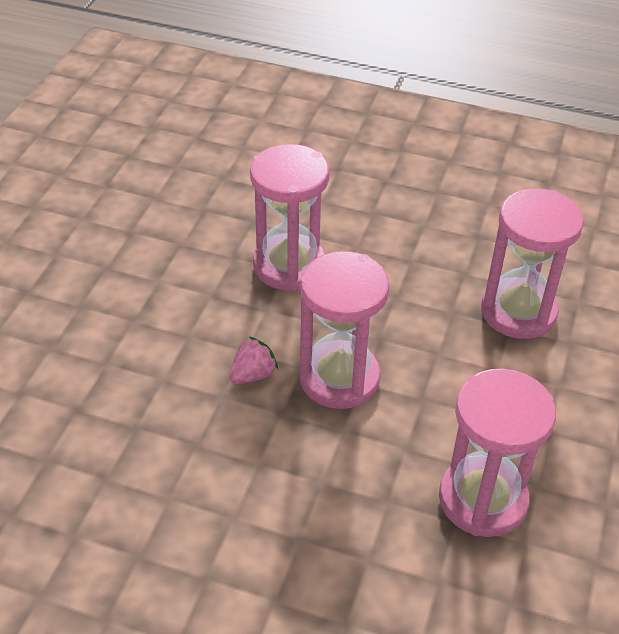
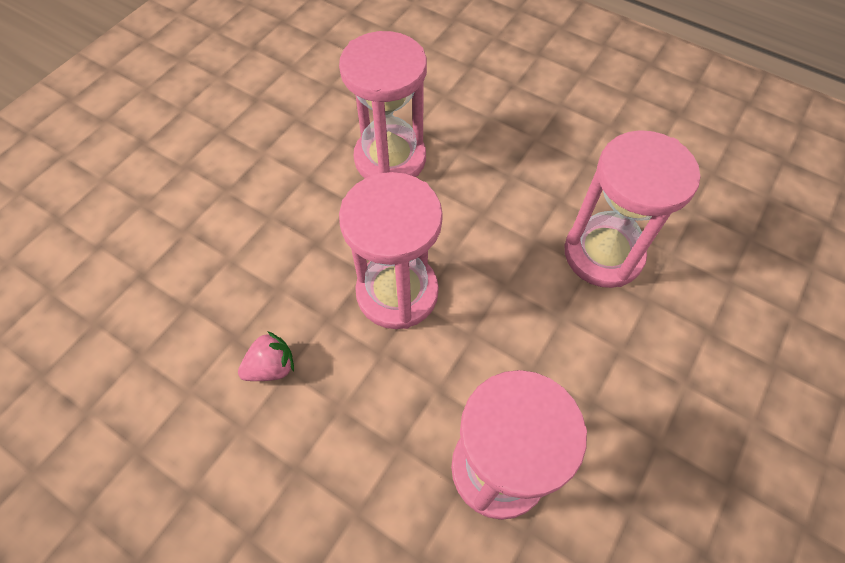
camera: 15 degrees right, 15 degrees up
(253, 375) = (315, 271): pink strawberry -> pink strawberry (271, 367)

